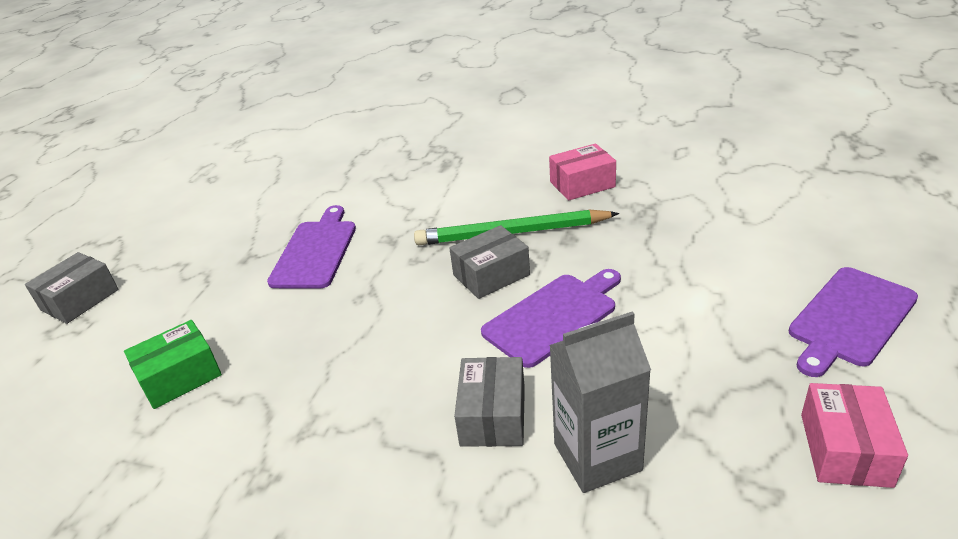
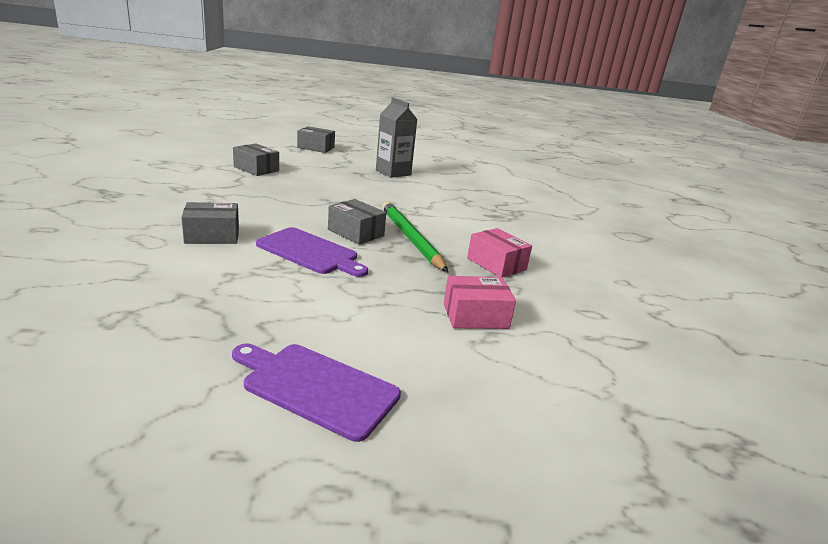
camera: 65 degrees right, 10 degrees down
(180, 377) = (256, 169): green box -> grey box
(315, 251) = (369, 187): purple cutting board -> none
(597, 457) = (167, 264): grey carton -> grey carton (393, 172)
(845, 449) = (141, 360): pink box -> pink box (475, 316)

